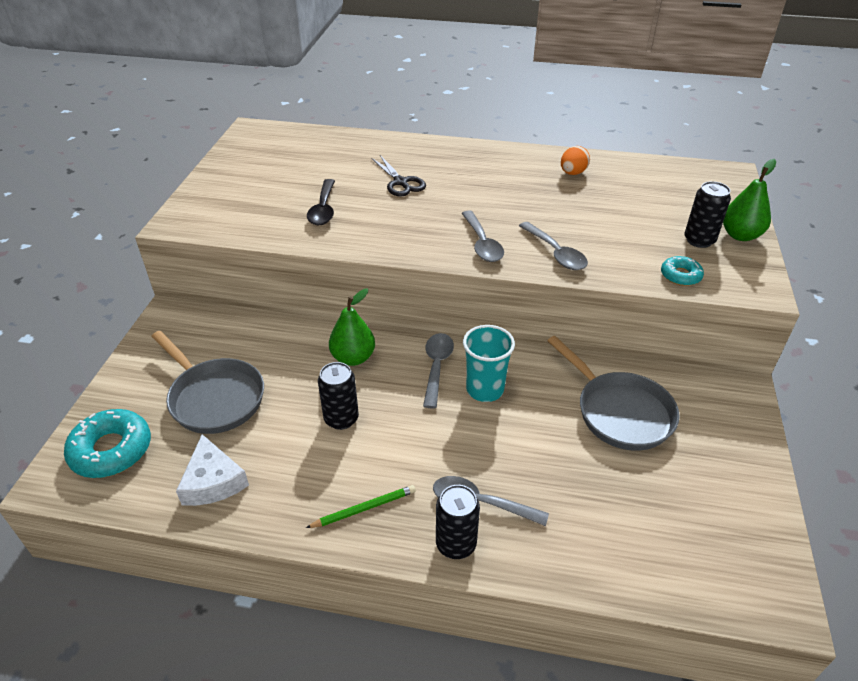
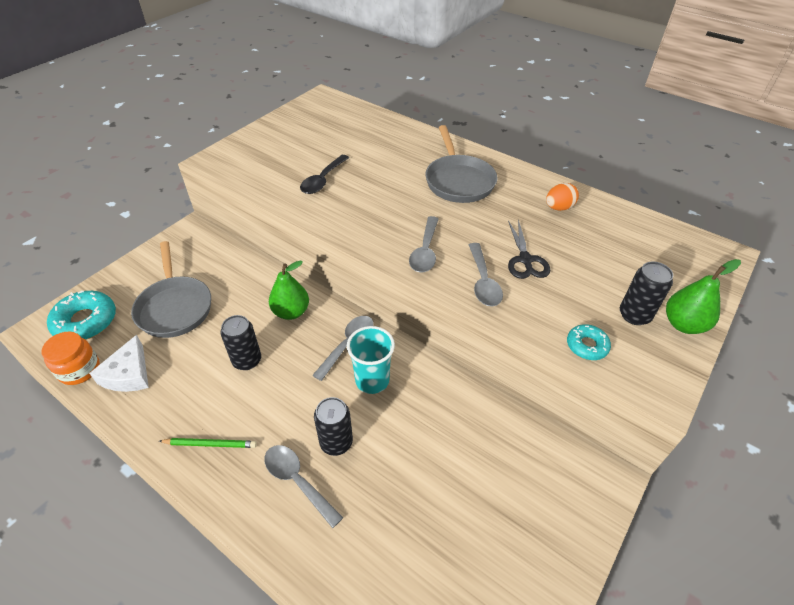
camera: 25 degrees right, 5 degrees up
(146, 500) = (79, 369): none -> orange jar
(401, 182) = (400, 174): black scissors -> black scissors (525, 260)
(456, 544) = (254, 508): black can -> black can (336, 442)
(619, 412) = (473, 450): grey pan -> grey pan (458, 181)

